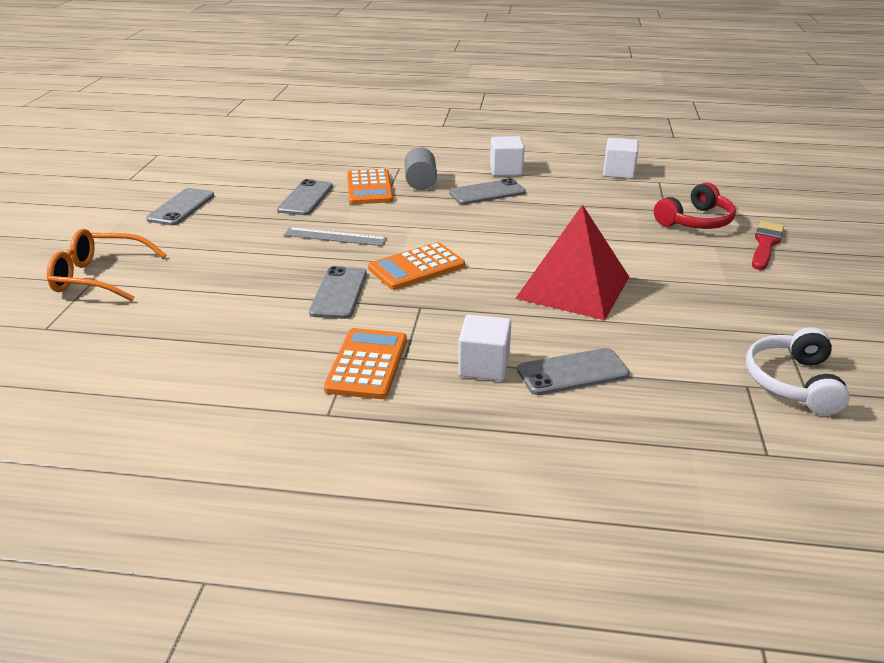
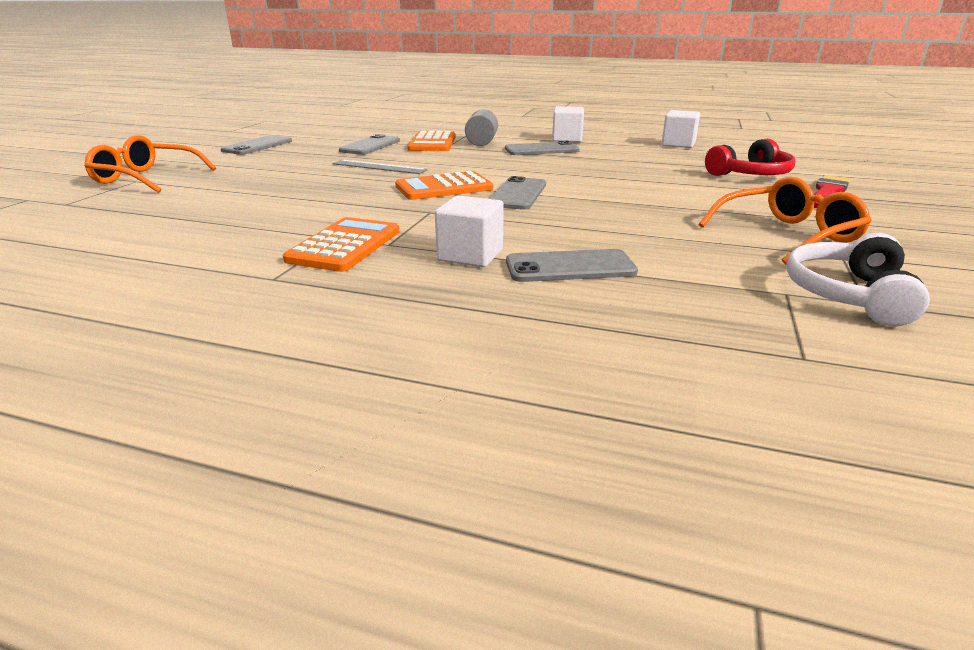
camera: 10 degrees right, 5 degrees down
(339, 293) = (355, 199): grey phone -> grey phone (518, 194)
(573, 287) = (599, 208): red pyramid -> none
(739, 311) = (787, 235): none -> orange glasses

